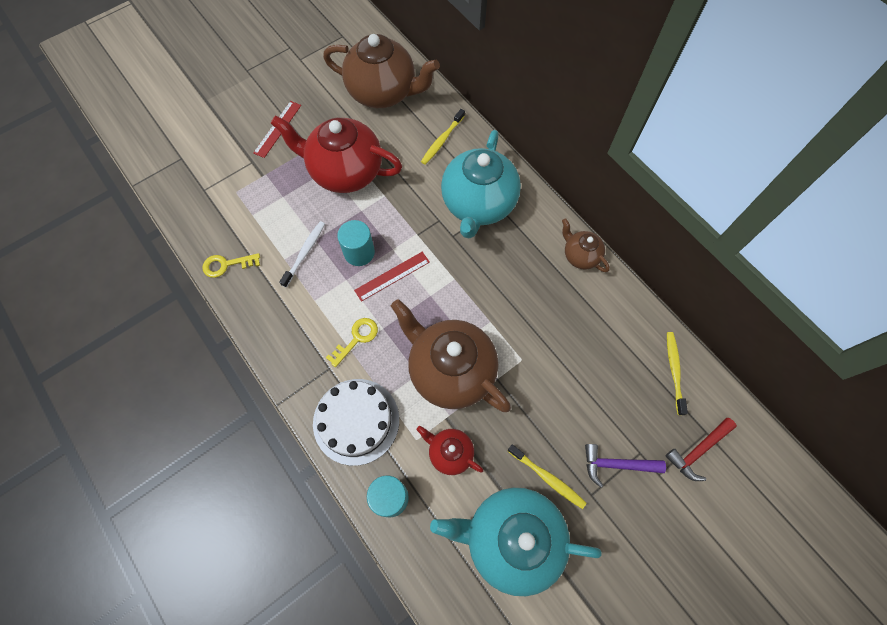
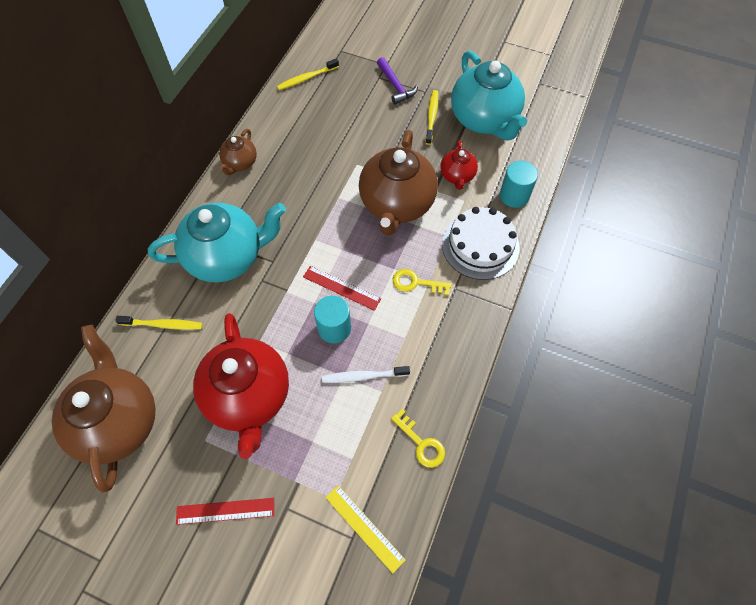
camera: 120 degrees left, 5 degrees down
(203, 200) = (364, 528): none -> yellow ruler
(698, 450) = (356, 51): red hammer -> none

